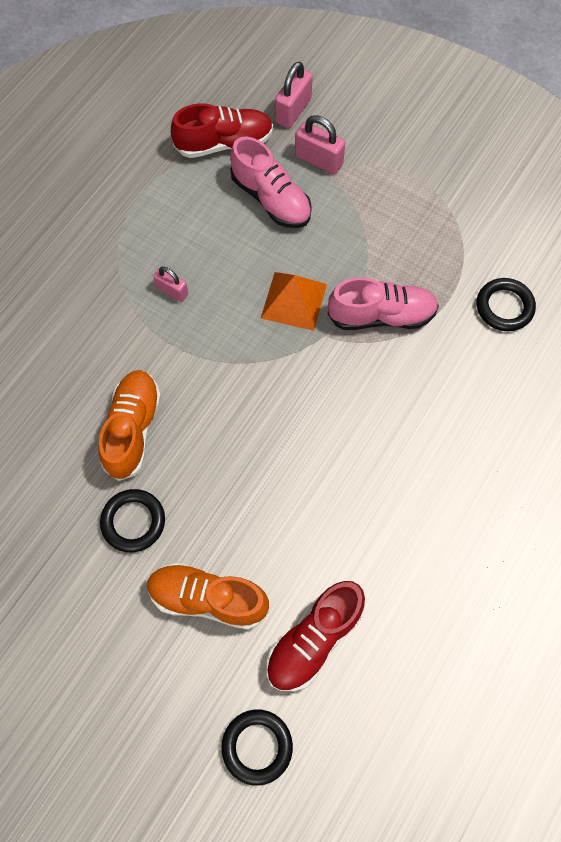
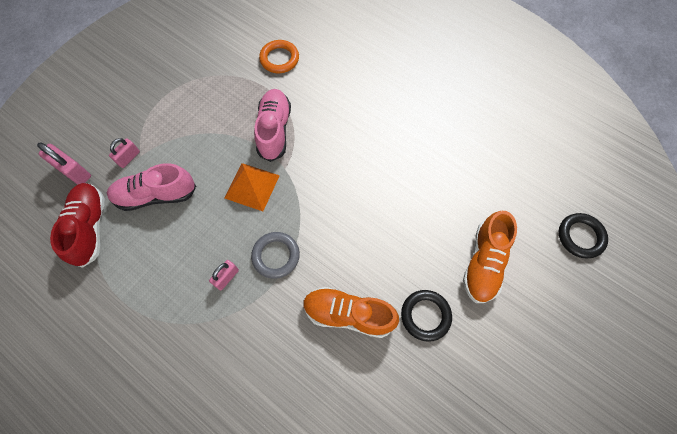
camera: 85 degrees left, 0 degrees up
(202, 340) = (276, 256): none -> grey ring
(271, 199) = (156, 195): pink shoe -> pink shoe turned 150 degrees counterclockwise
(314, 640) = (508, 196): red shoe -> none
(318, 160) = (129, 158): pink padlock -> pink padlock, size x0.64
(504, 307) = (279, 59): black ring -> orange ring

